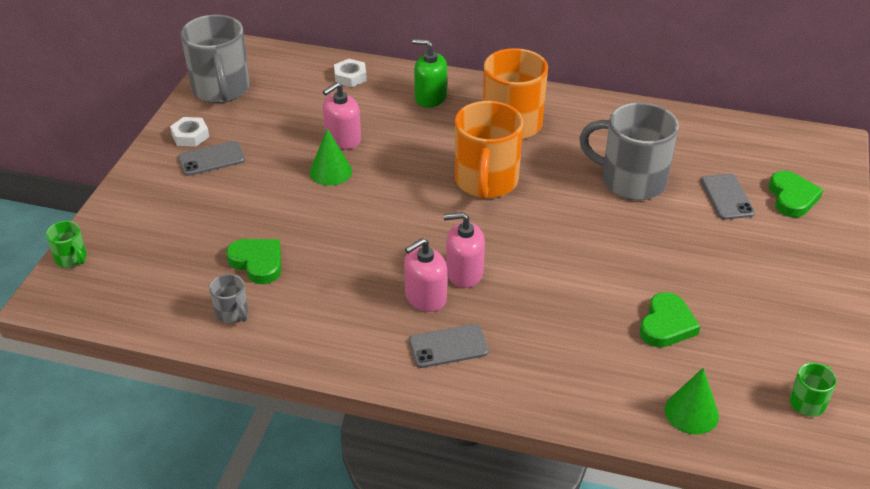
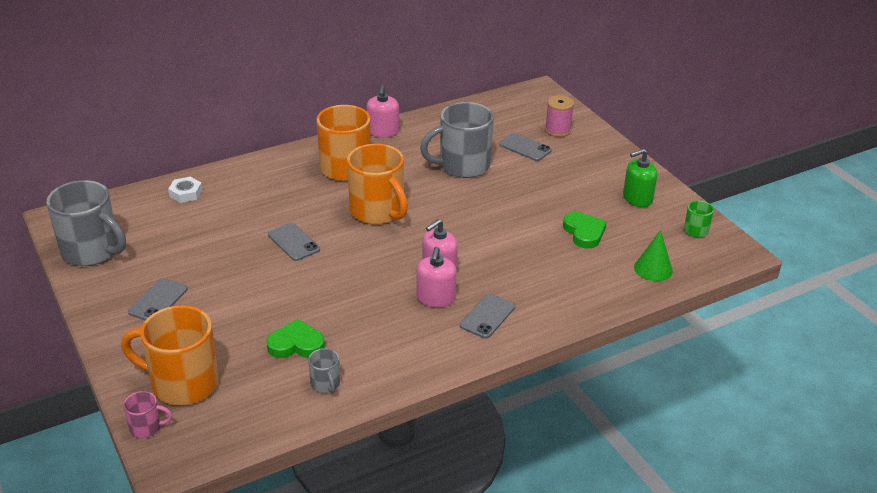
camera: 45 degrees left, 5 degrees down
(72, 259) = (147, 427): green mug -> pink mug
(138, 240) = (182, 383): none -> orange mug
(190, 136) = (115, 295): white nut -> none
(232, 313) = (325, 384): grey mug -> grey mug turned 60 degrees clockwise
(330, 172) = (263, 261): green cone -> none
(343, 139) = (241, 236): pink soap dispenser -> pink soap dispenser (383, 132)
(376, 169) = (293, 242): none -> grey phone
(430, 97) = (266, 179): green soap dispenser -> green soap dispenser (637, 198)
(792, 197) = (557, 130): green heart -> pink spool

